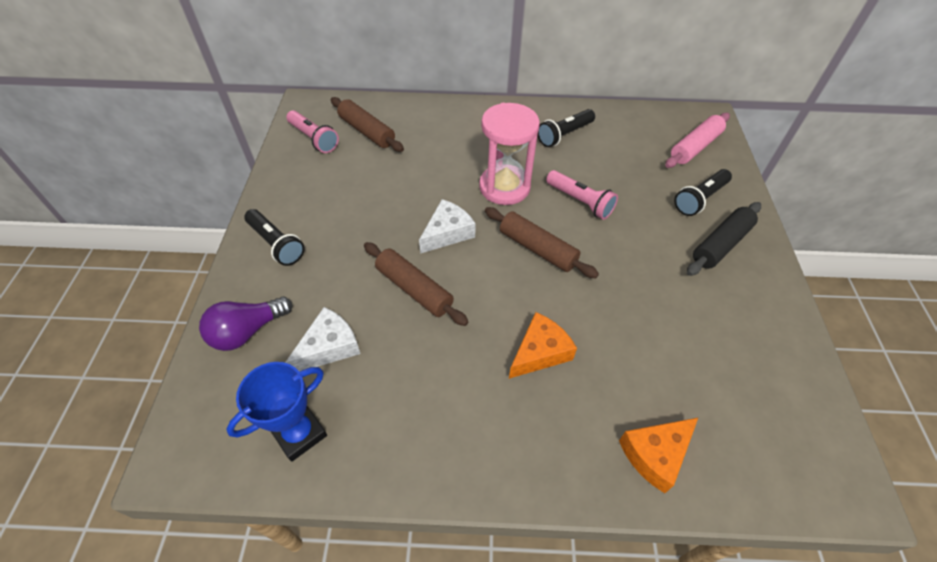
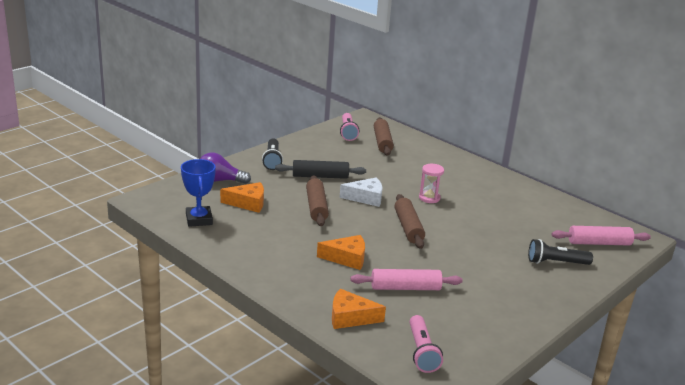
camera: 40 degrees right, 25 degrees down
(299, 433) = (199, 219): blue trophy -> blue trophy turned 75 degrees clockwise
(329, 347) = (248, 203): white cheese -> orange cheese
(504, 187) = (429, 198): pink hourglass -> pink hourglass, size x0.54
(564, 135) = (508, 196): black flashlight -> none
(580, 201) = (468, 225): pink flashlight -> pink flashlight (422, 352)
(642, 350) = (405, 288): none -> pink rolling pin
(720, 244) = (533, 284): black rolling pin -> black rolling pin (320, 176)

